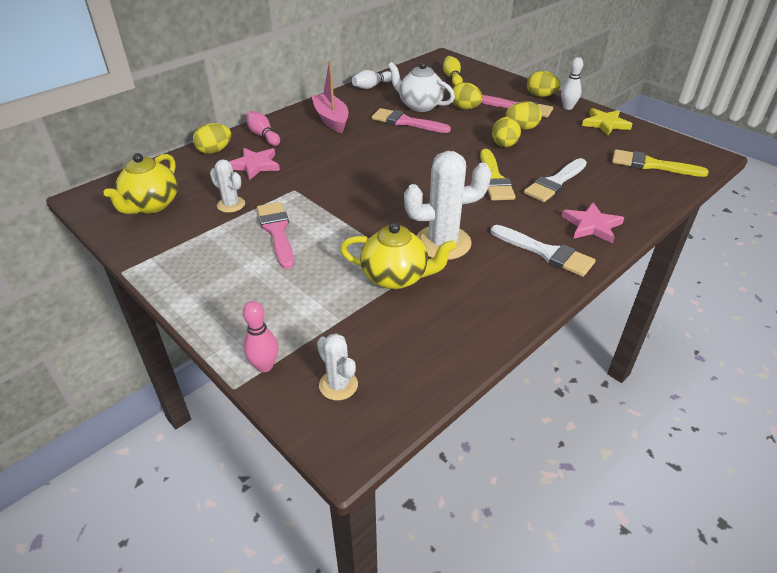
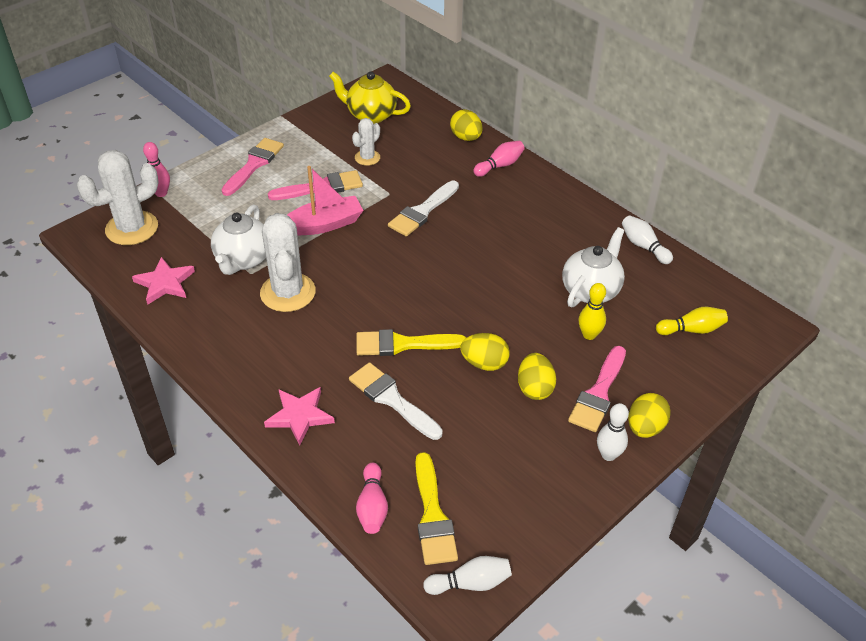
camera: 90 degrees right, 5 degrees up
(255, 165) = (437, 165): pink star -> pink star (165, 283)
(331, 119) = (542, 213): pink boat -> pink boat (324, 225)
(338, 385) = (132, 228): white cactus -> white cactus, size x1.85
(396, 277) = (243, 259): yellow teapot -> white teapot
(406, 122) = (542, 275): pink brush -> pink brush (254, 164)
(465, 108) = (589, 335): yellow egg -> yellow bowling pin
(546, 253) = (259, 367): white brush -> white brush (422, 211)
(605, 124) = (556, 491): yellow star -> none
(651, 165) = (433, 516): yellow brush -> yellow brush turned 150 degrees clockwise
(659, 188) = (372, 506): none -> pink bowling pin
(692, 152) = (470, 583): none -> white bowling pin

